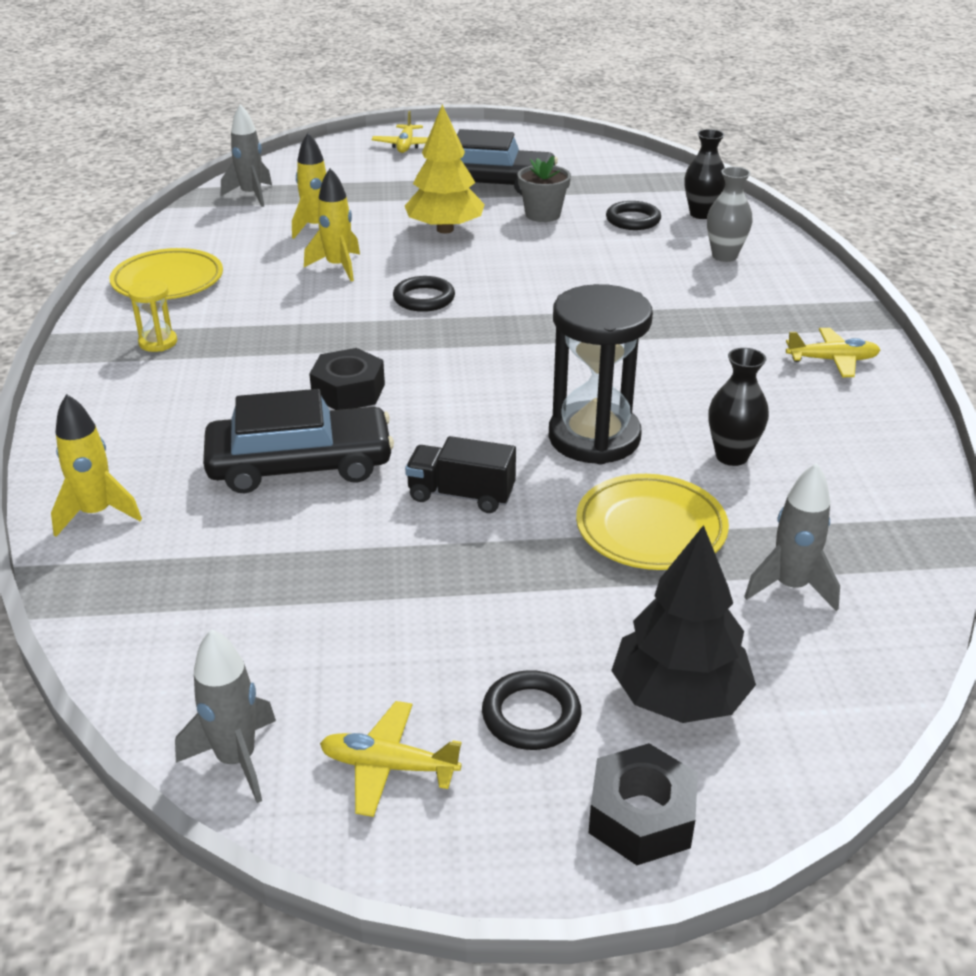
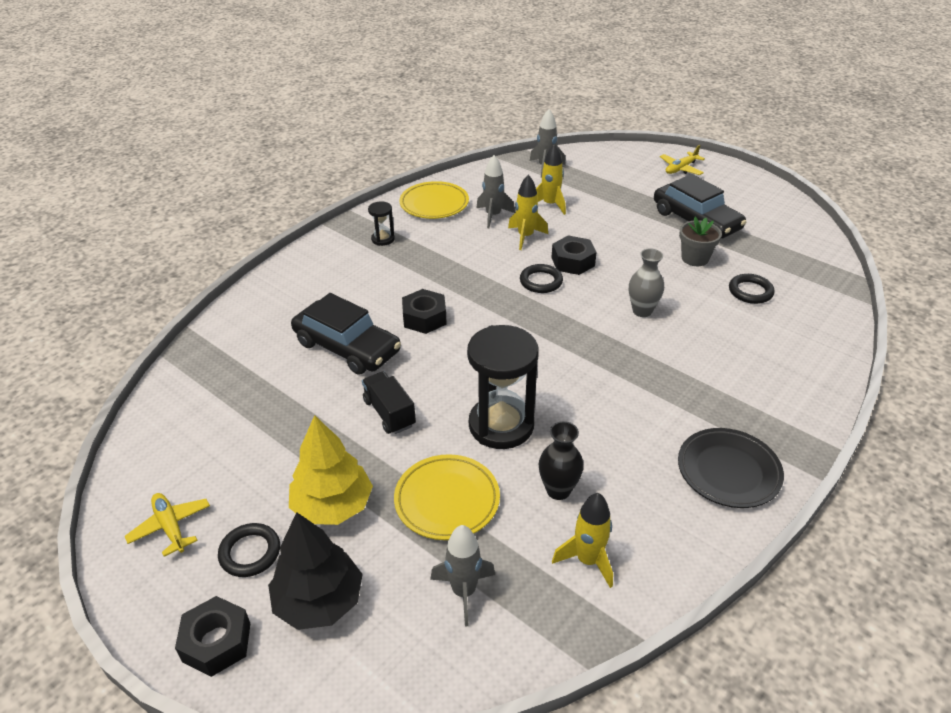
camera: 45 degrees right, 5 degrees up
(97, 513) = (242, 319): yellow rocket -> yellow rocket (587, 560)
(158, 342) = (383, 239): yellow hourglass -> black hourglass
(236, 760) = (132, 476): grey rocket -> grey rocket (493, 216)
(428, 267) = (573, 262): none -> black nut
(445, 229) = (618, 240): yellow tree -> yellow tree (332, 506)
(701, 214) = (808, 311): black vase -> none
(724, 256) = (774, 351): grey vase -> grey vase (642, 311)
(832, 360) = (728, 471): yellow plane -> black plate

